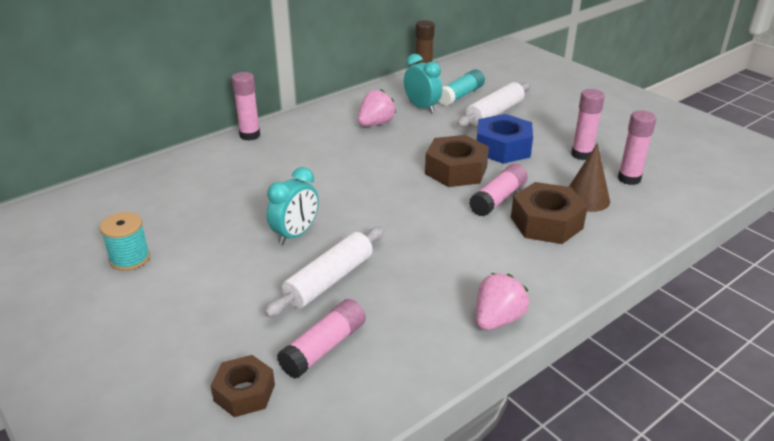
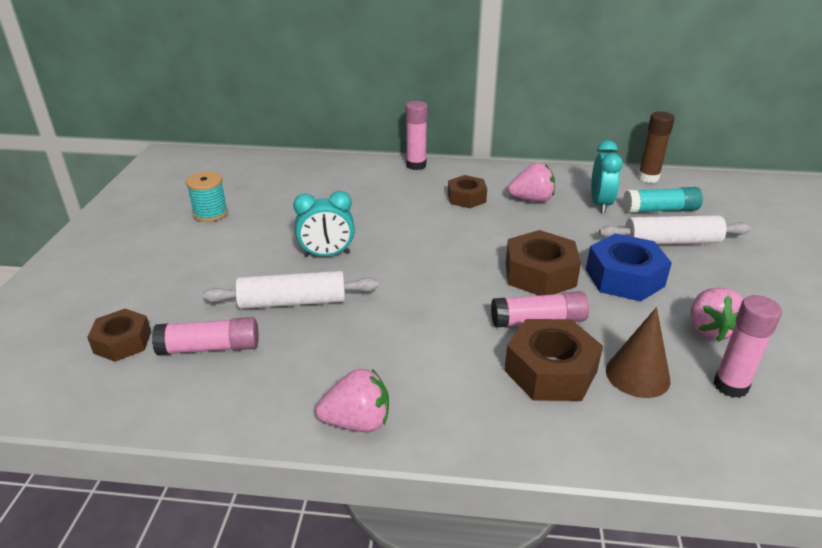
camera: 45 degrees right, 0 degrees up
(329, 143) = (466, 198): none -> brown nut
(581, 154) = (710, 329): pink glue stick -> pink strawberry

